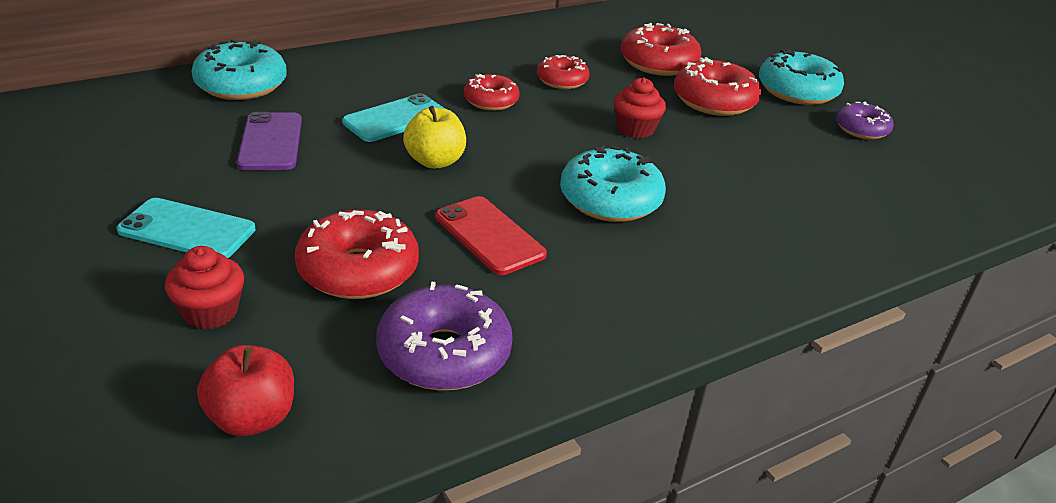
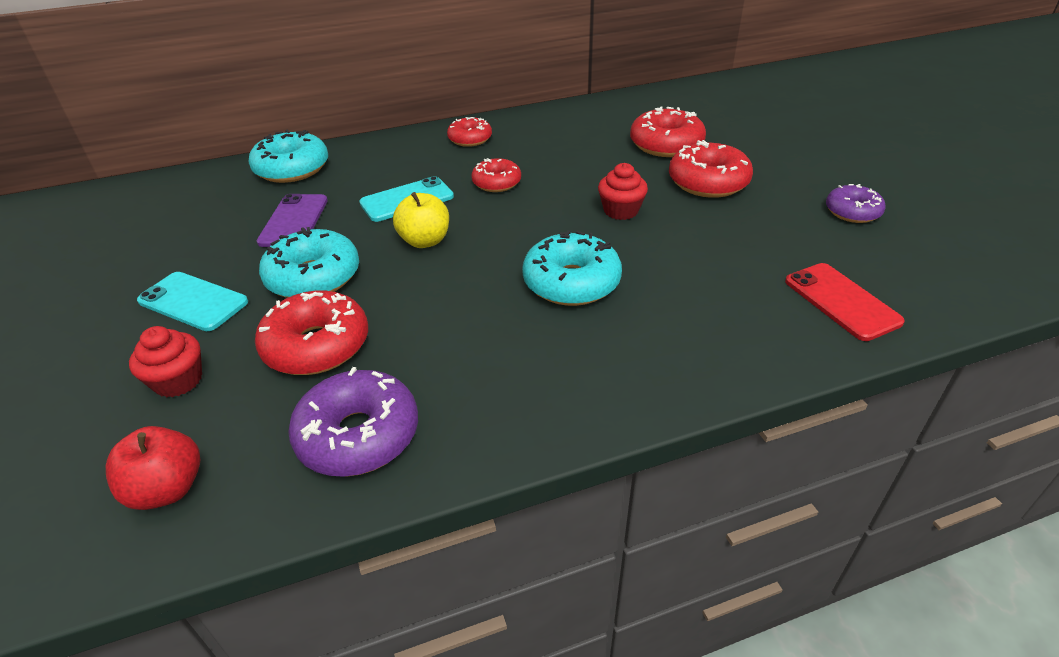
camera: 15 degrees right, 5 degrees up
(489, 236) = (445, 316): red phone -> red phone (841, 301)
(562, 80) = (568, 163): red donut -> red donut (470, 139)
(797, 91) = (796, 172): turquoise donut -> turquoise donut (313, 277)

